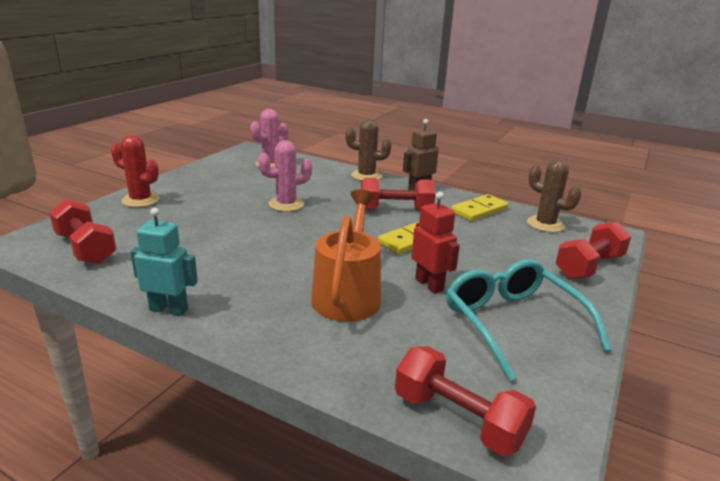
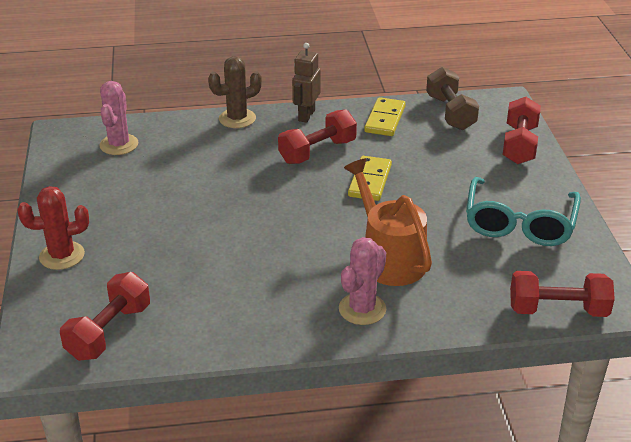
camera: 35 degrees left, 10 degrees up
(85, 248) = (109, 332): red dumbbell -> red dumbbell turned 75 degrees counterclockwise
(169, 309) = (279, 342): turquoise robot -> none
(286, 204) = (213, 191): pink cactus -> pink cactus (362, 309)
(429, 284) = (433, 219): red robot -> none
(512, 323) = (519, 223): turquoise glasses -> turquoise glasses turned 105 degrees counterclockwise
(545, 224) = (450, 113): brown cactus -> brown dumbbell

